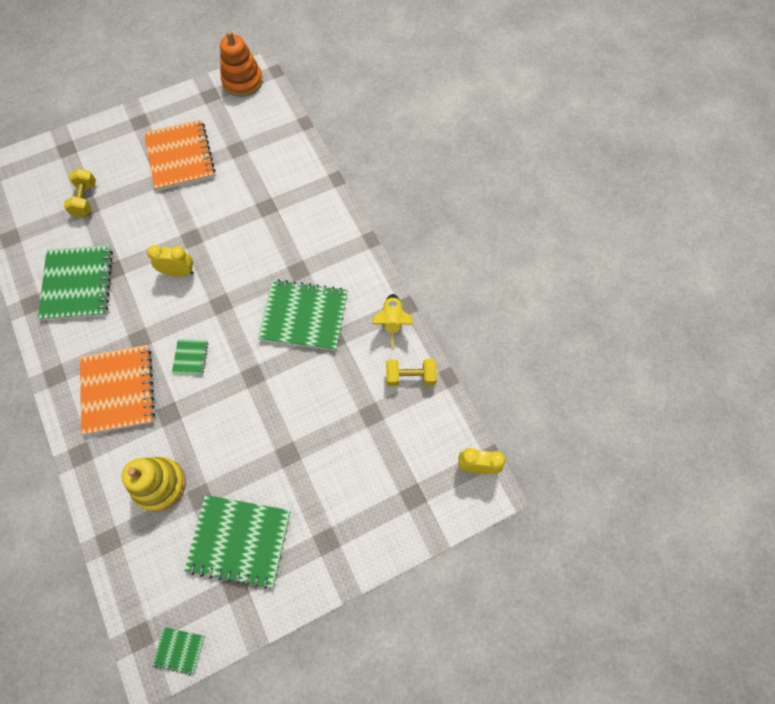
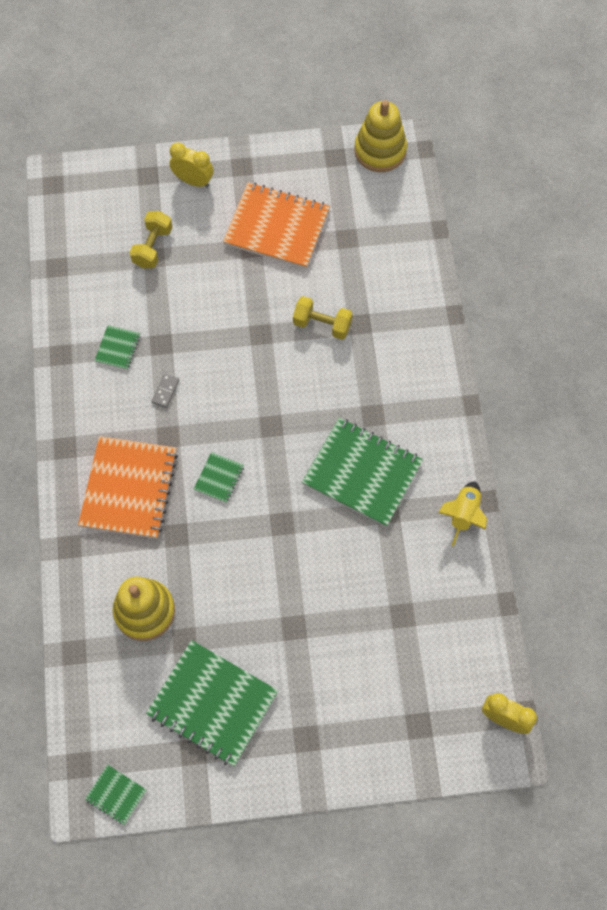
camera: 20 degrees right, 0 degrees up
(78, 284) = (118, 348): green notebook -> green notebook, size x0.45
(127, 304) = (165, 391): none -> grey domino
(178, 272) = (234, 371): yellow clock -> yellow clock (193, 181)
(180, 157) = (277, 227): orange notebook -> orange notebook turned 75 degrees counterclockwise
(242, 81) = (380, 150): orange stacking toy -> yellow stacking toy
(410, 376) = (462, 587): yellow dumbbell -> yellow dumbbell (322, 324)

